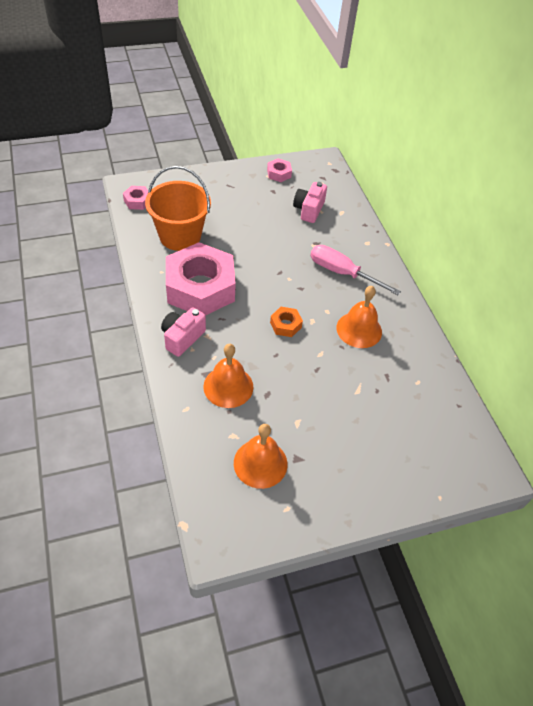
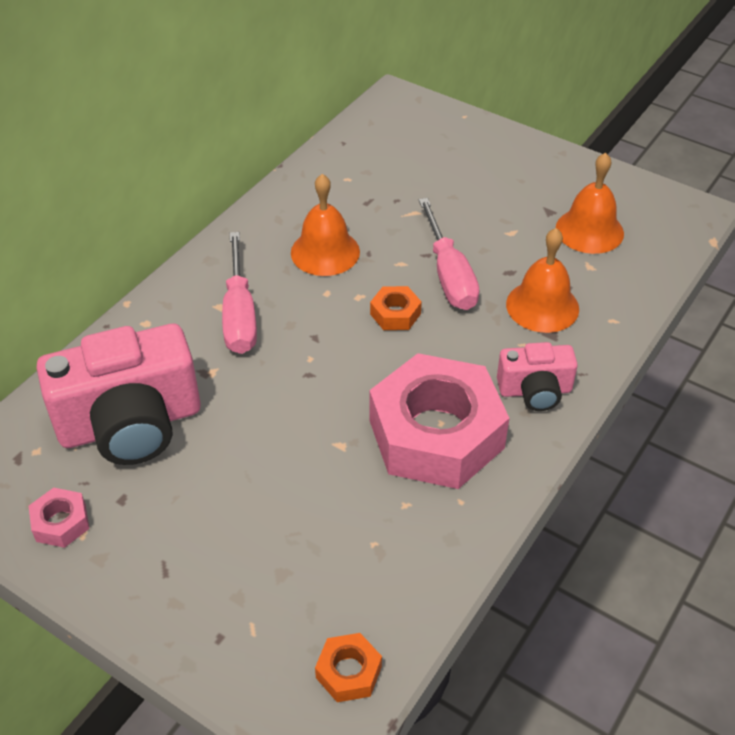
camera: 125 degrees left, 5 degrees down
(137, 201) = (348, 672): pink nut -> orange nut
(180, 236) = (365, 537): orange bucket -> none
(291, 366) = (449, 275): none -> pink screwdriver
(309, 210) = (131, 424): pink camera -> pink camera, size x1.90

